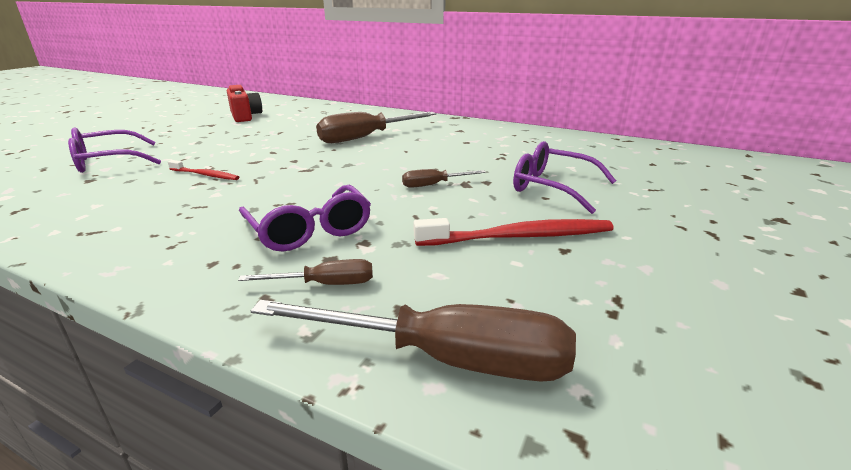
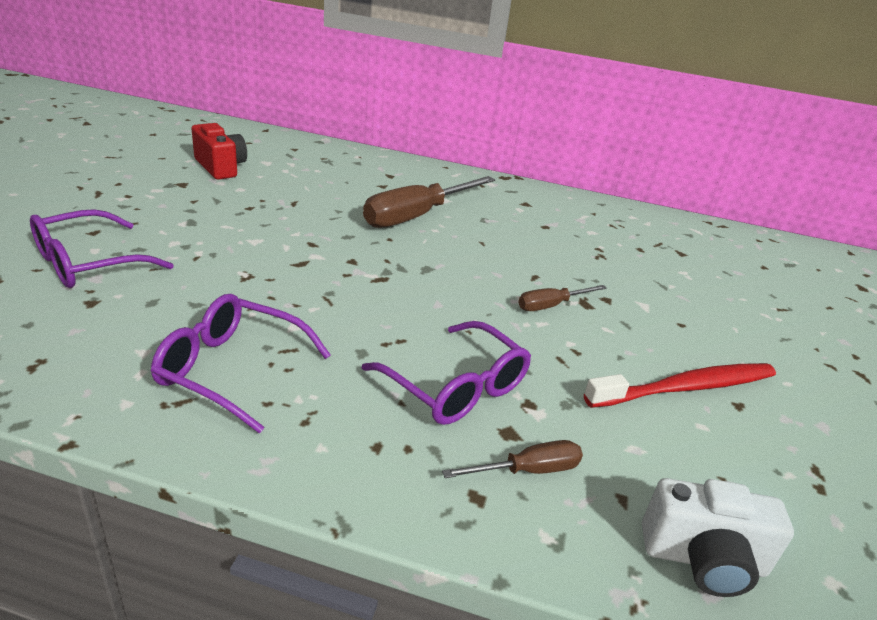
camera: 15 degrees left, 5 degrees up
(205, 175) = (253, 290): red toothbrush -> none
(445, 358) = (703, 559): brown screwdriver -> white camera
(552, 187) = (681, 307): purple glasses -> purple glasses (231, 369)

